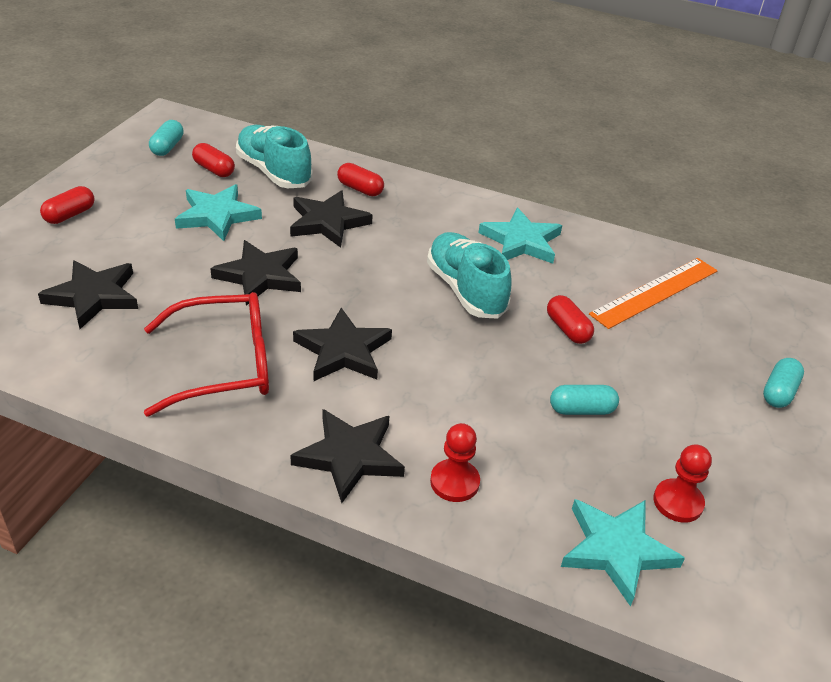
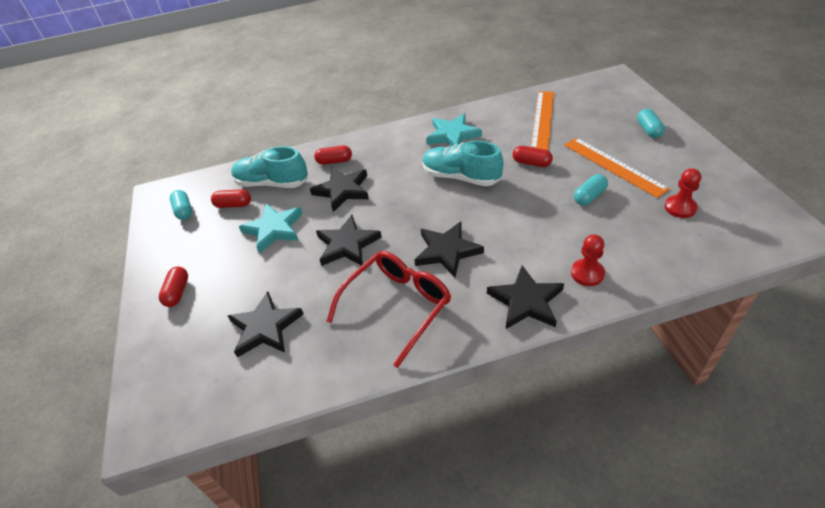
camera: 30 degrees left, 5 degrees up
(616, 550) = (689, 248): turquoise star -> none
(664, 400) = (613, 166): none -> orange ruler

